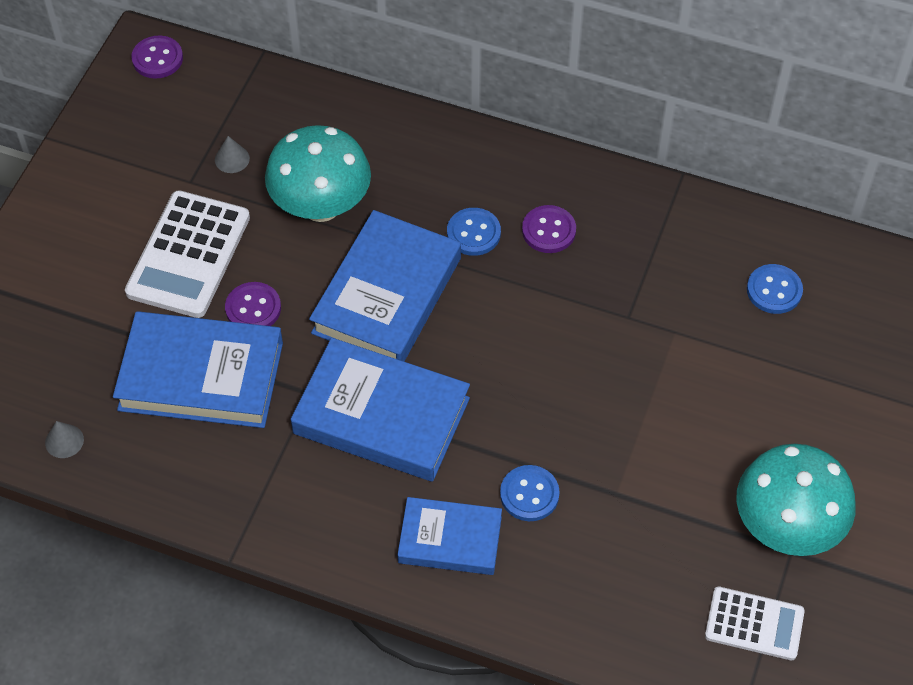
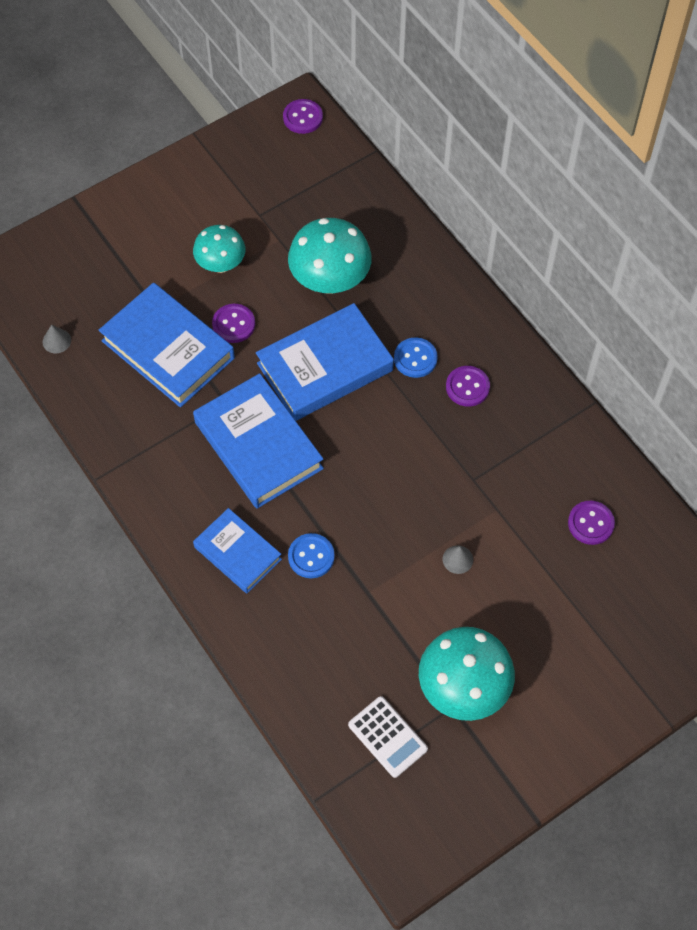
camera: 35 degrees right, 5 degrees up
(188, 255) = (221, 264): white calculator -> turquoise mushroom
(232, 159) = (297, 214): grey cone -> grey cone (457, 559)
(774, 290) = (590, 523): blue button -> purple button

